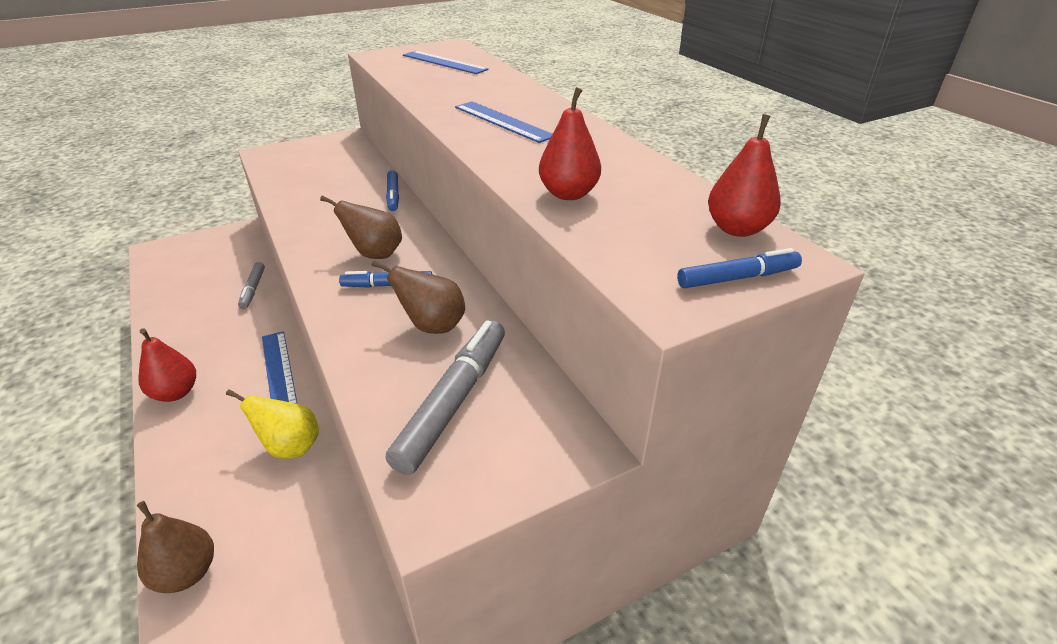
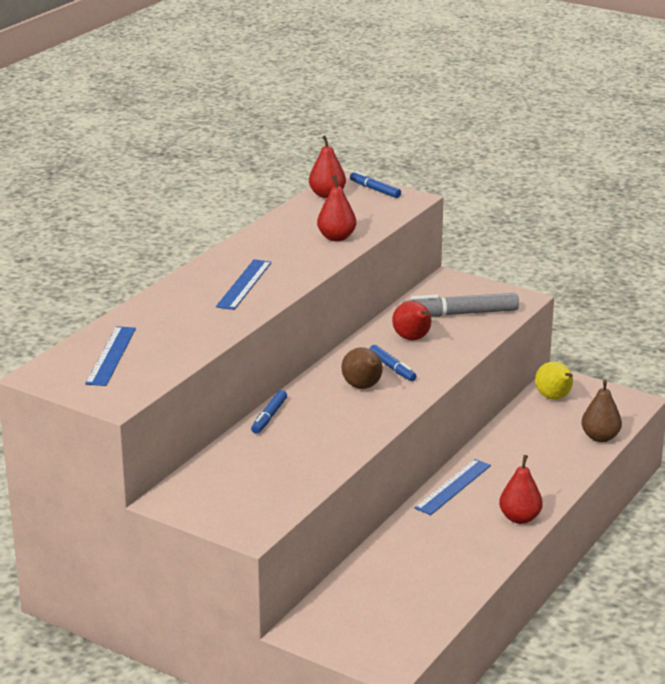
camera: 120 degrees left, 10 degrees down
(253, 289) = (382, 557): grey marker -> none
(290, 447) = (501, 448): yellow pear -> yellow pear (554, 398)
(393, 195) = (269, 417): blue marker -> blue marker turned 150 degrees clockwise
(432, 326) = (413, 339): brown pear -> red pear

